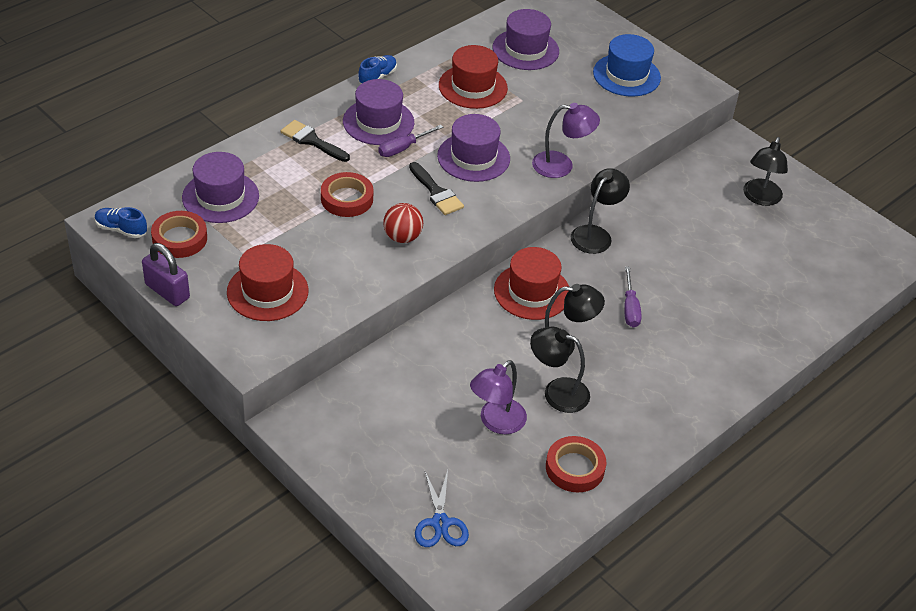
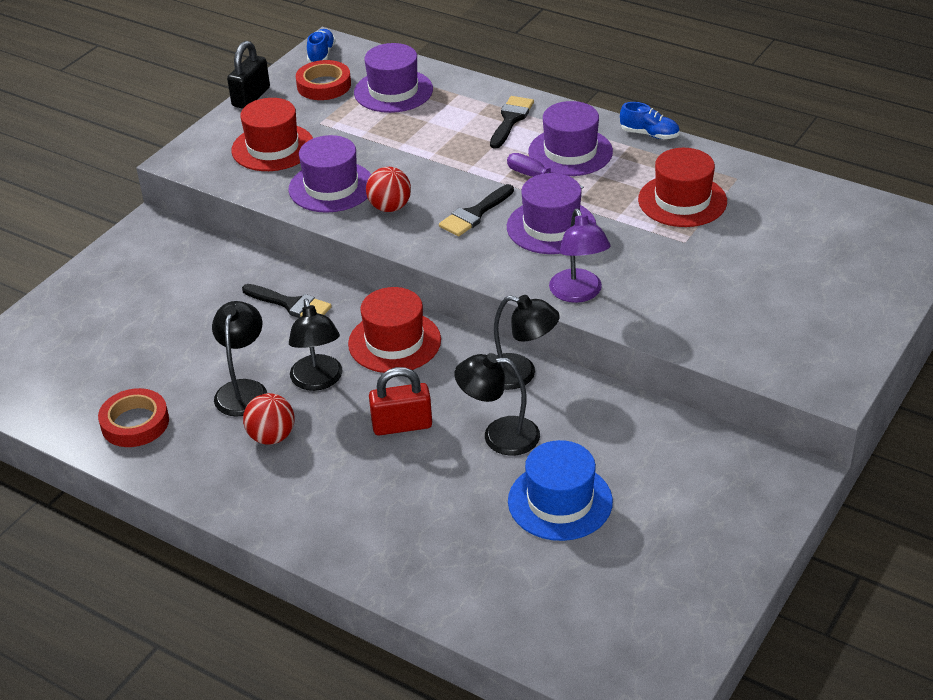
camera: 80 degrees right, 5 degrees down
(167, 291) = (251, 97): purple padlock -> black padlock
(347, 199) = (431, 161): red tape -> none
(440, 523) = (43, 343): blue scissors -> none
(457, 343) = (291, 304): none -> black brush
(496, 422) = (185, 354): purple lamp -> none
(525, 49) = (790, 225): purple hat -> purple hat (331, 187)
(619, 384) = (271, 437): none -> red ball
(626, 75) = (804, 316): blue hat -> blue hat (560, 501)
(630, 308) = (402, 425): purple screwdriver -> red padlock
(760, 198) = (684, 518): black lamp -> black lamp (499, 435)

